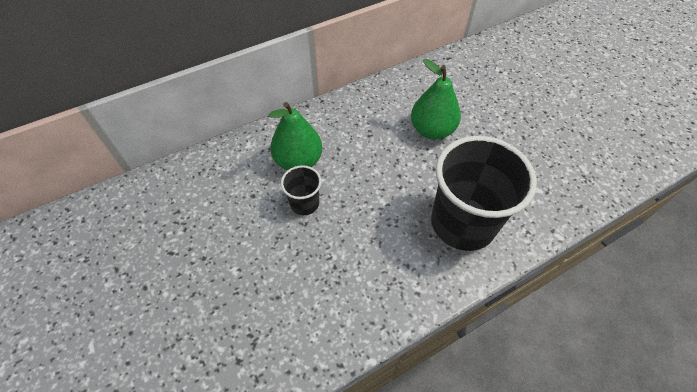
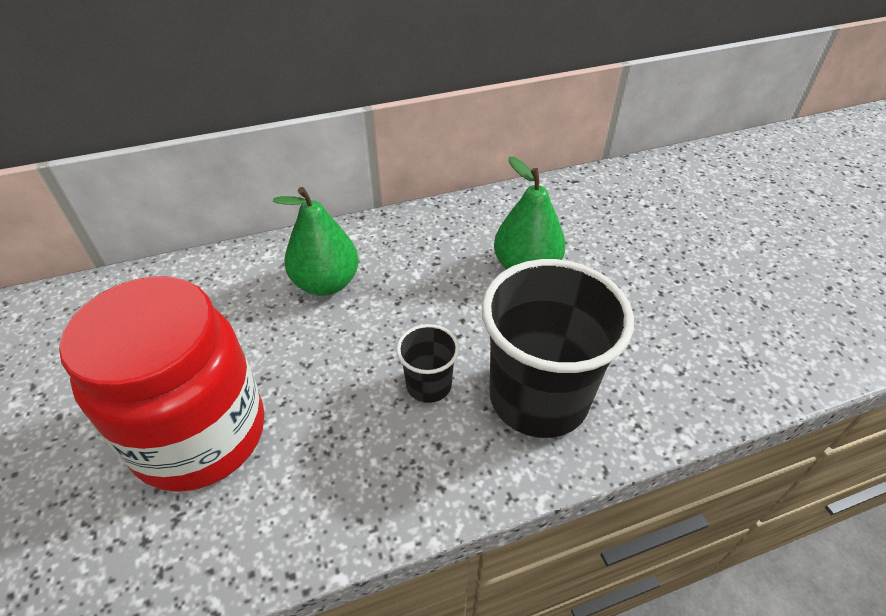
camera: 10 degrees right, 10 degrees down
(249, 284) = (200, 434): none -> red jar
(304, 203) = (316, 338): black cup -> black cup (429, 385)

